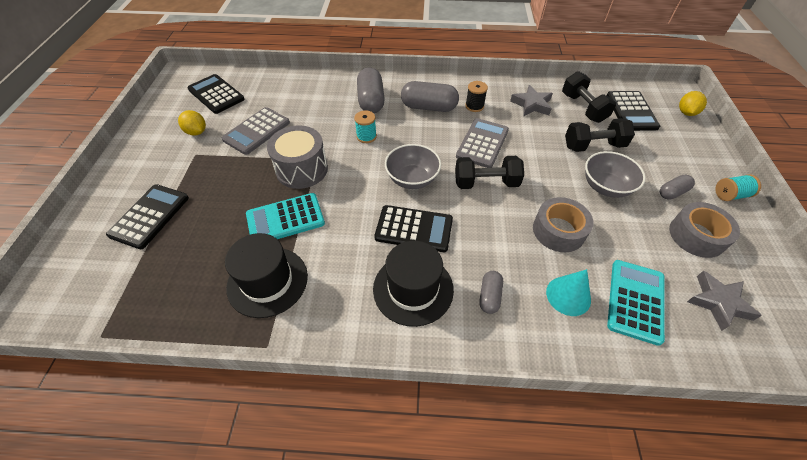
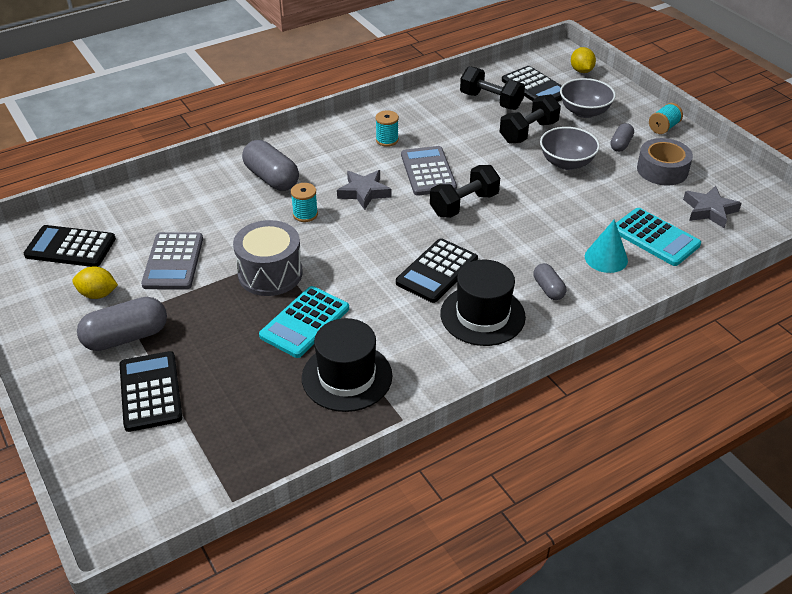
camera: 35 degrees left, 10 degrees down
(412, 179) = (393, 231): grey bowl -> grey bowl (584, 112)
(414, 229) = (437, 271): black calculator -> black calculator turned 150 degrees clockwise
(429, 107) = (341, 159): grey capsule -> grey capsule (126, 337)
(474, 106) = (387, 140): black spool -> turquoise spool
(531, 104) = (441, 116): grey star -> grey star (364, 192)
(558, 231) = (559, 215): grey tape -> none
(635, 301) = (655, 237): turquoise calculator -> turquoise calculator turned 150 degrees clockwise

